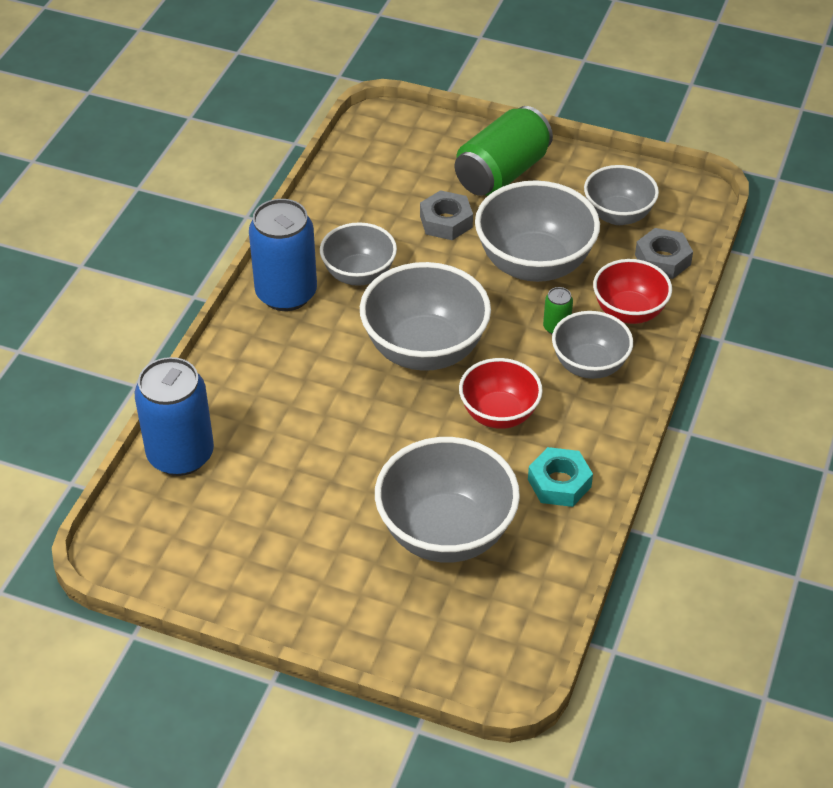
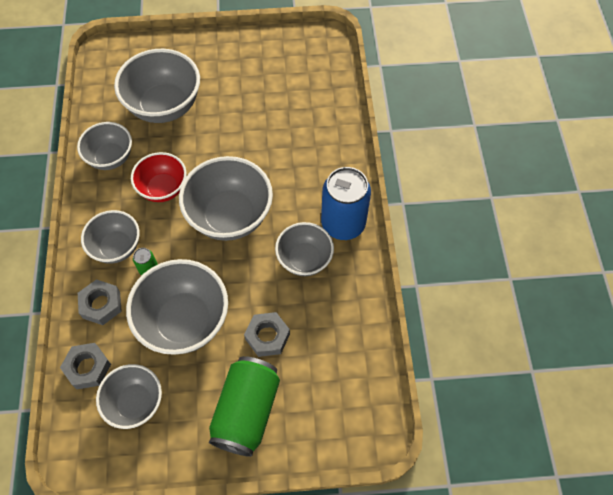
camera: 155 degrees right, 15 degrees up
(180, 455) = (332, 95): blue can -> none
(559, 483) = (111, 158): turquoise nut -> grey bowl
(629, 312) = (101, 305): red bowl -> grey nut

